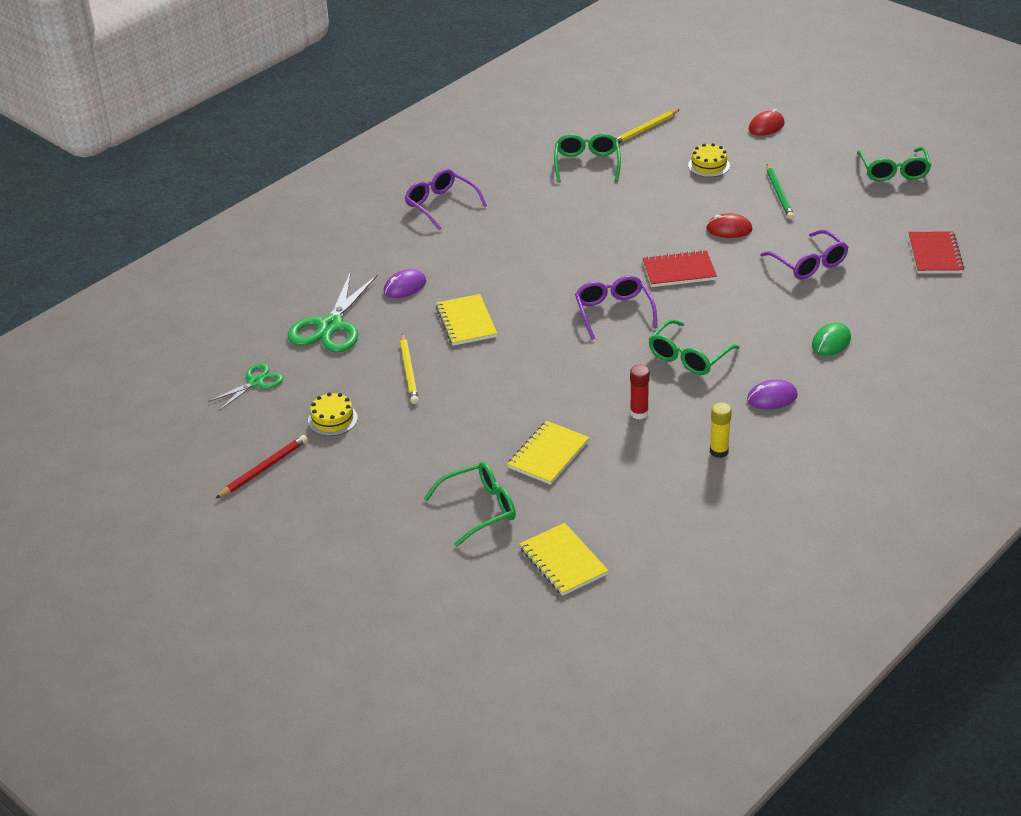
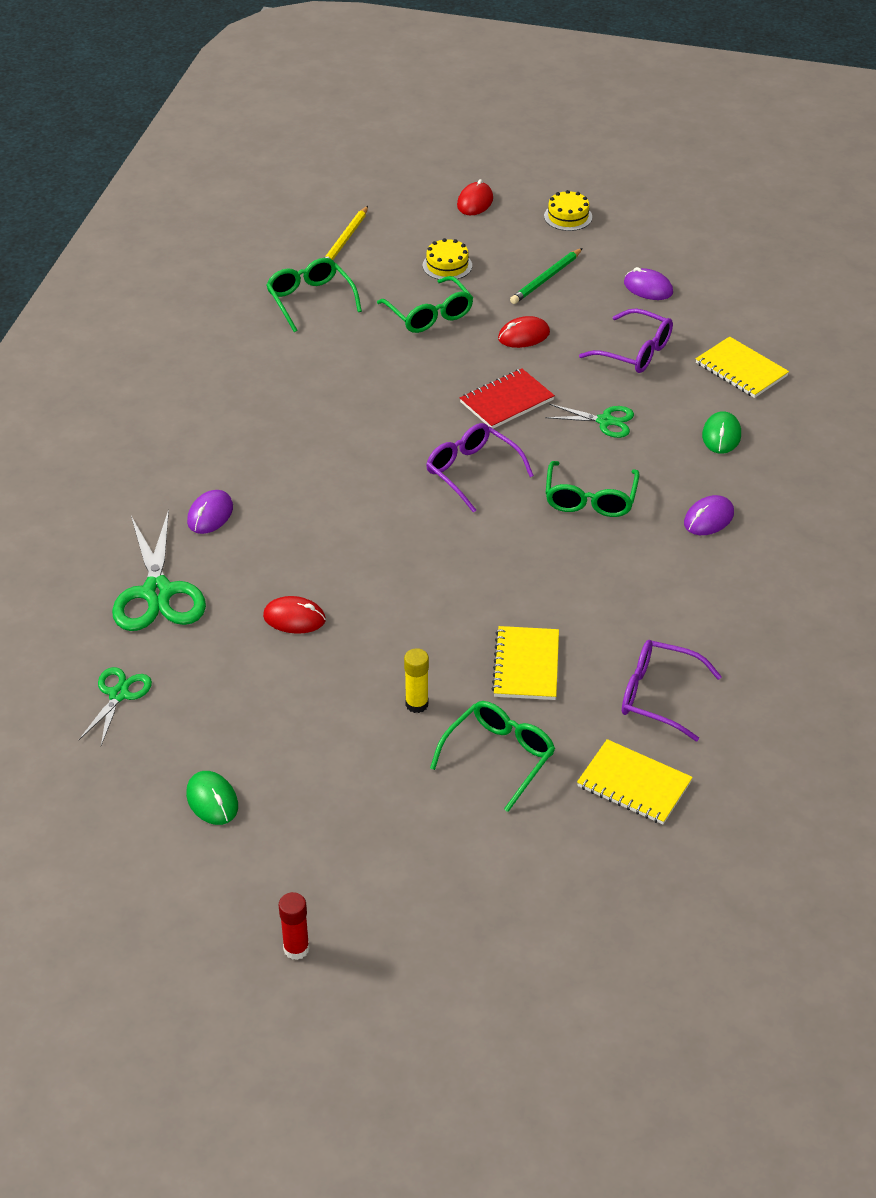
camera: 30 degrees left, 5 degrees up
(263, 469) = (212, 800): red pencil -> green mouse
(332, 419) = (248, 709): yellow cake -> yellow cake (568, 216)
(409, 371) = (294, 618): yellow pencil -> red mouse
(440, 205) = (176, 398): purple glasses -> purple glasses (658, 696)
(466, 322) = (315, 536): yellow notebook -> yellow notebook (741, 369)
(639, 413) = (586, 582): red glue stick -> red glue stick (296, 949)
(719, 451) = (700, 598): yellow glue stick -> yellow glue stick (416, 704)
(744, 306) = (605, 421): none -> green scissors
(779, 194) = (546, 279): green pencil -> green pencil turned 75 degrees clockwise
(857, 221) = (648, 288): none -> purple mouse
(894, 171) = (644, 221): green glasses -> green glasses (429, 315)
(935, 255) = (751, 305): red notebook -> none

